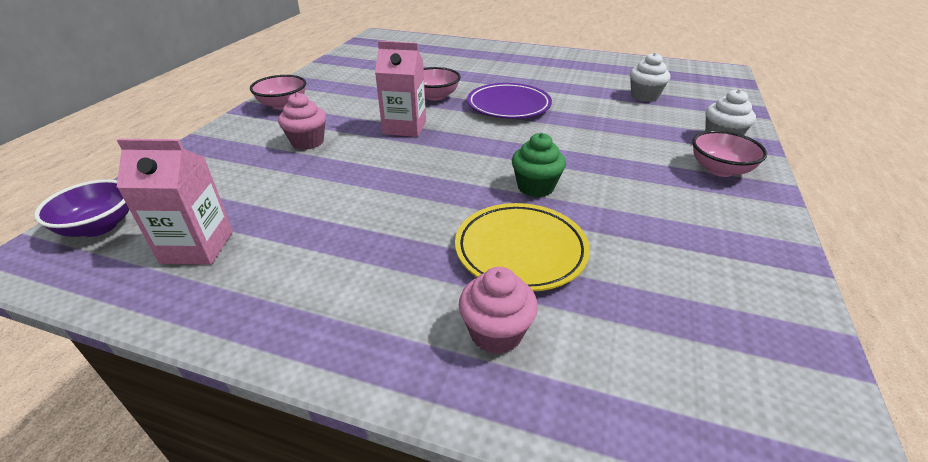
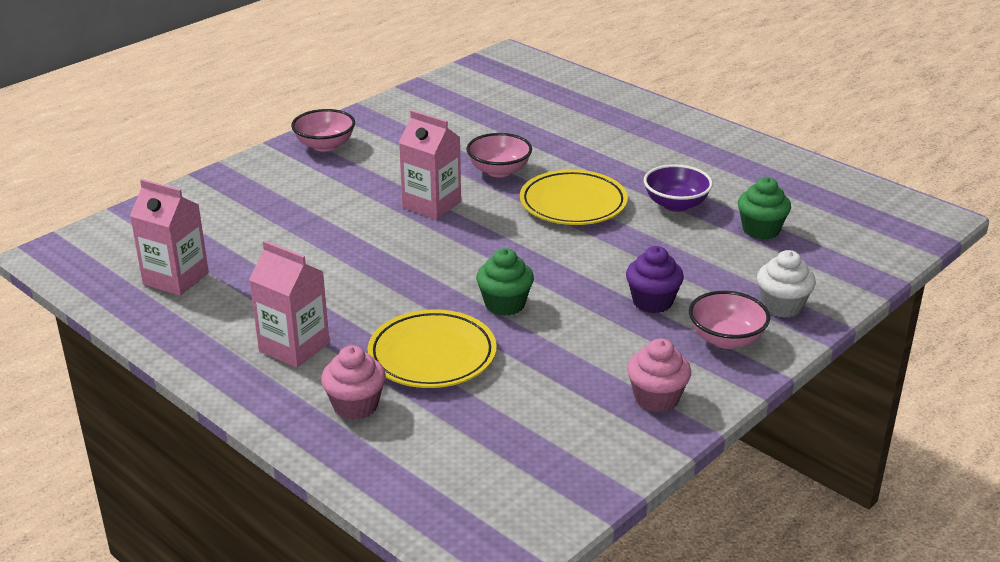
camera: 25 degrees right, 5 degrees down
(99, 227) = (109, 241): purple bowl -> purple bowl (676, 204)
(307, 142) = (321, 199): pink cupcake -> pink cupcake (656, 398)
(377, 284) = (294, 347): none -> pink carton
(508, 106) = (573, 204): purple plate -> yellow plate
(638, 157) = (652, 302): none -> purple cupcake
(644, 96) = (761, 230): white cupcake -> green cupcake

